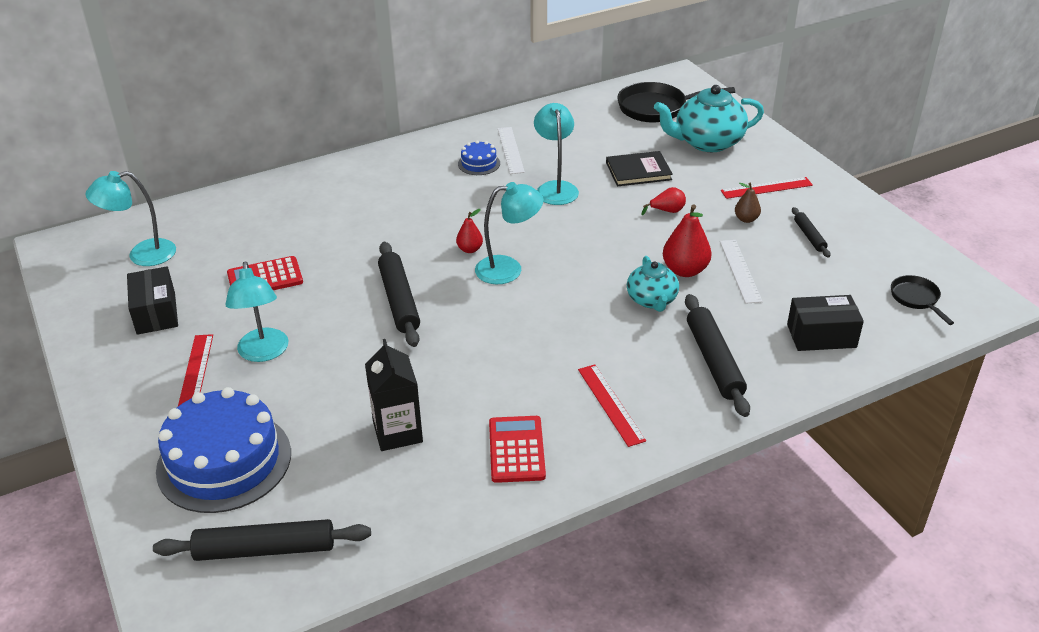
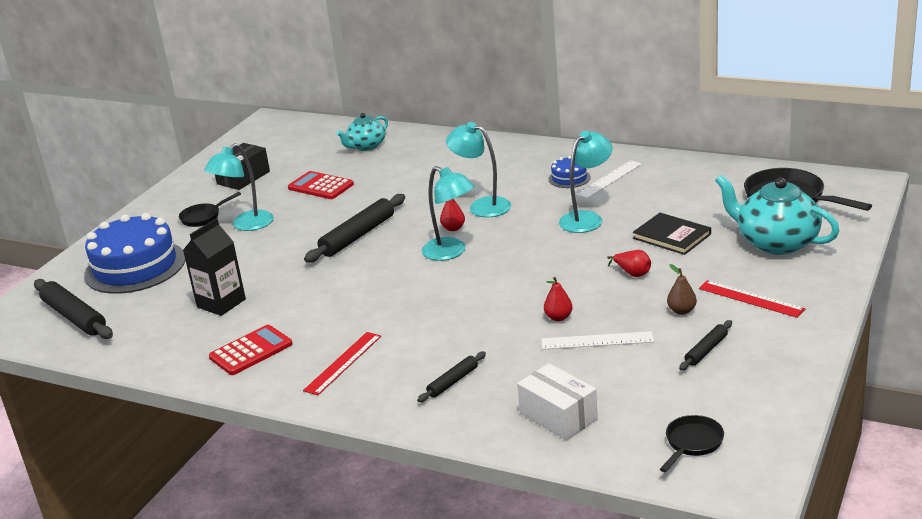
camera: 55 degrees right, 10 degrees down
(142, 255) = (293, 144): turquoise lamp -> turquoise lamp (482, 206)
(195, 372) = (203, 217): red ruler -> black pan
(652, 300) = (495, 322): turquoise teapot -> turquoise teapot (366, 146)
(685, 270) = (558, 317): red pear -> red pear, size x0.57
(714, 361) = (453, 382): black rolling pin -> black rolling pin, size x0.54
(740, 271) = (597, 341): white ruler -> white ruler turned 45 degrees clockwise
(821, 336) = (558, 416): black box -> white box

